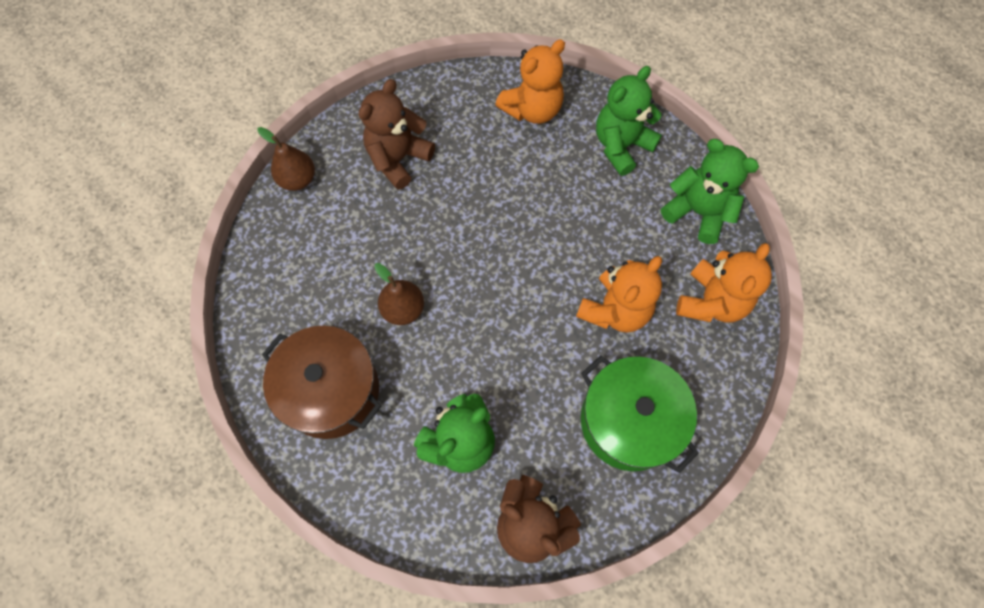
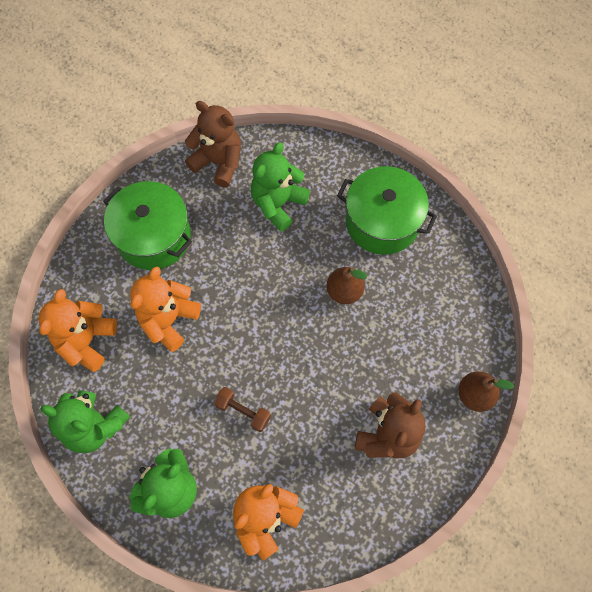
camera: 170 degrees right, 0 degrees up
(331, 391) = (382, 222): brown pot -> green pot
(541, 202) = (243, 411): none -> brown dumbbell

